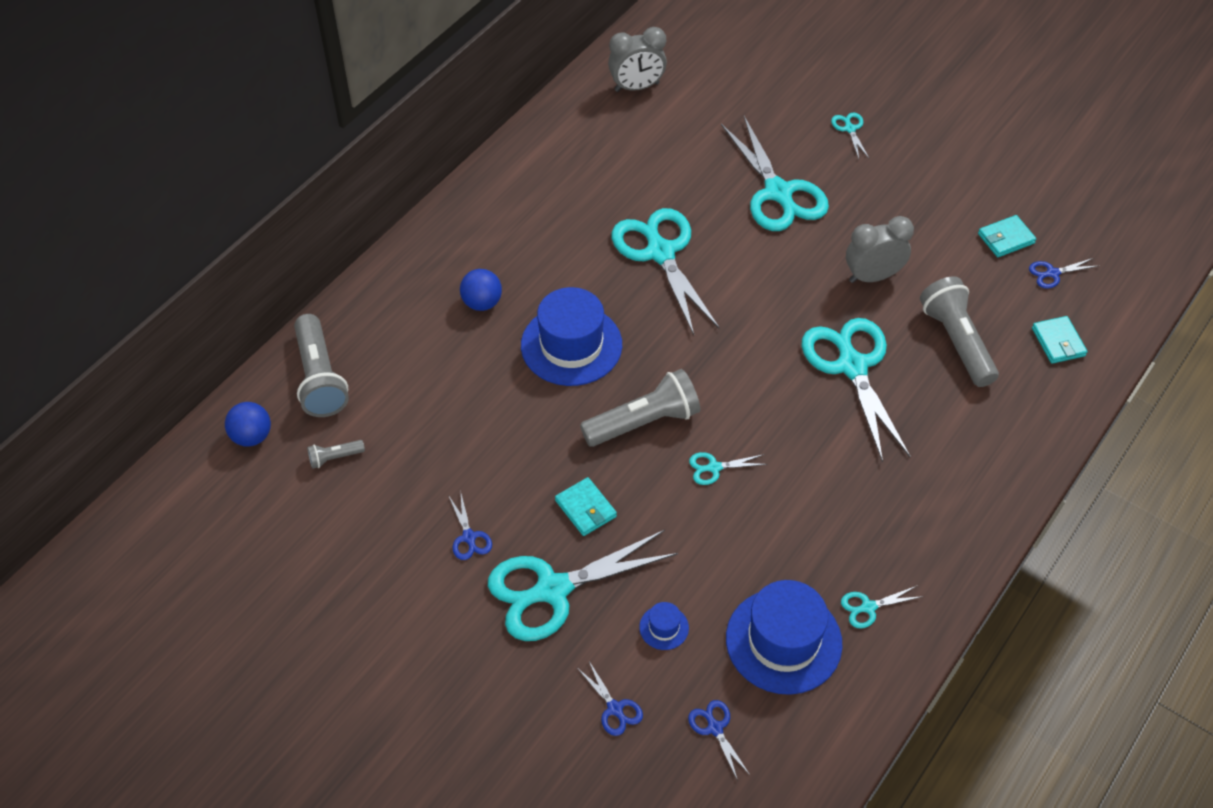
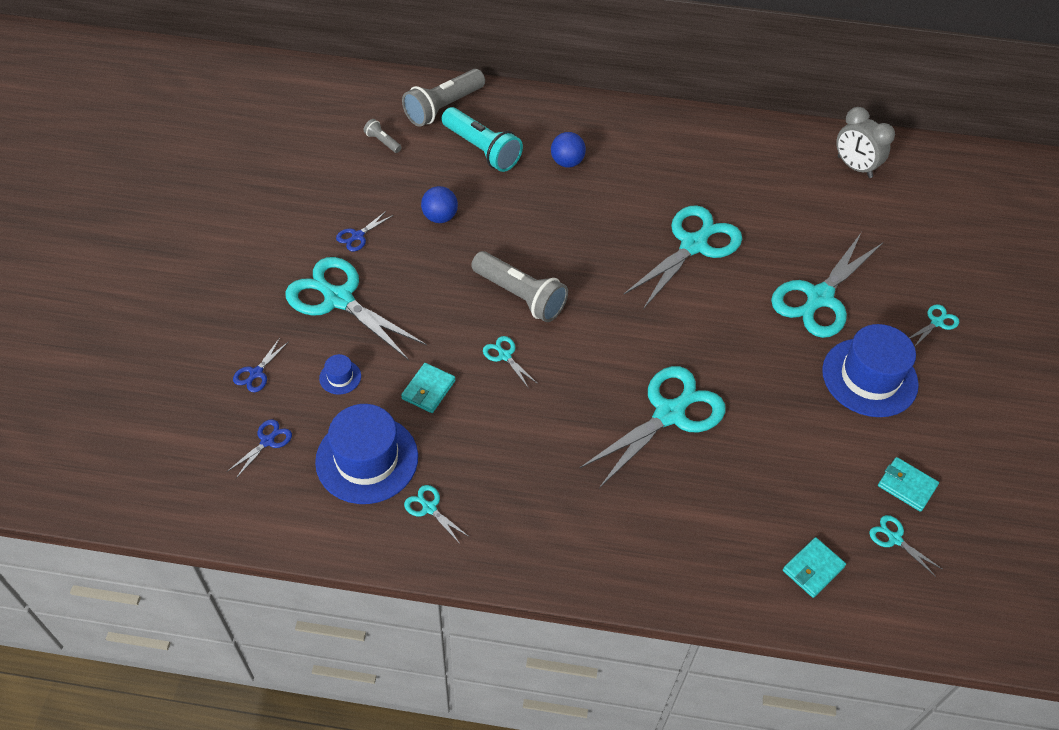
camera: 60 degrees right, 0 degrees up
(252, 436) = (375, 96): blue ball -> blue ball (440, 217)
(412, 369) = (482, 149): none -> turquoise flashlight
(571, 345) = (563, 226): blue hat -> blue hat (869, 377)
(585, 509) = (419, 291): turquoise wallet -> turquoise wallet (428, 390)
(873, 276) = (779, 396): grey clock -> none
(956, 342) = (752, 484): grey flashlight -> none
(1052, 273) = (894, 538): blue scissors -> turquoise scissors

